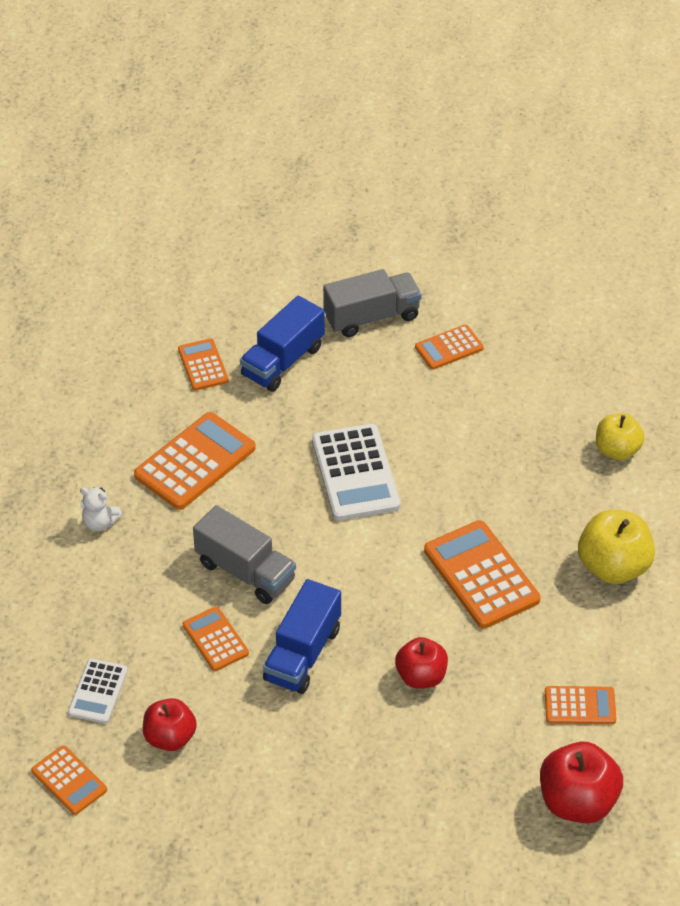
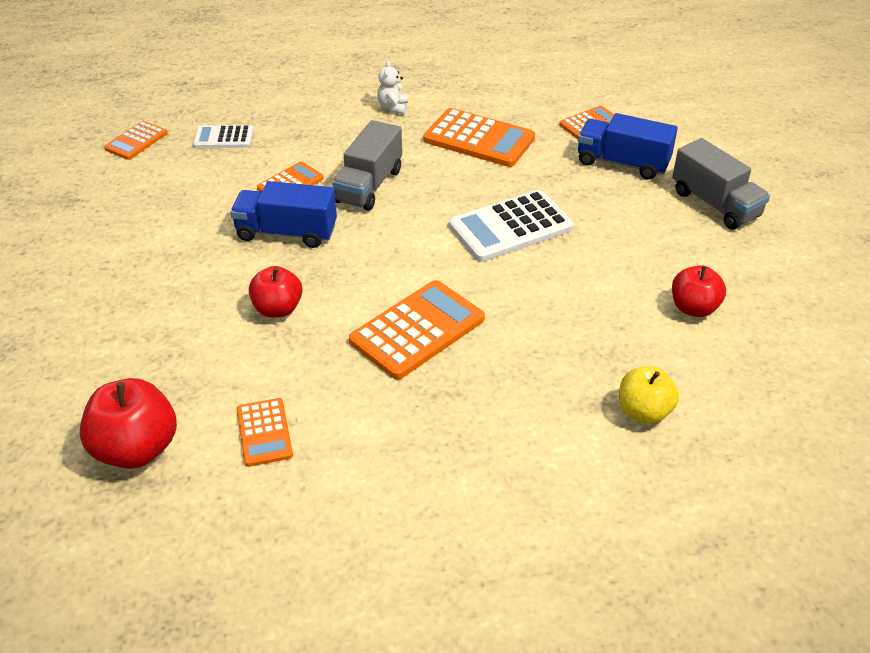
camera: 75 degrees right, 5 degrees down
(170, 737) = (183, 179): red apple -> red apple (693, 308)
(449, 348) = (710, 259): orange calculator -> none
(613, 567) = (468, 433): yellow apple -> none

